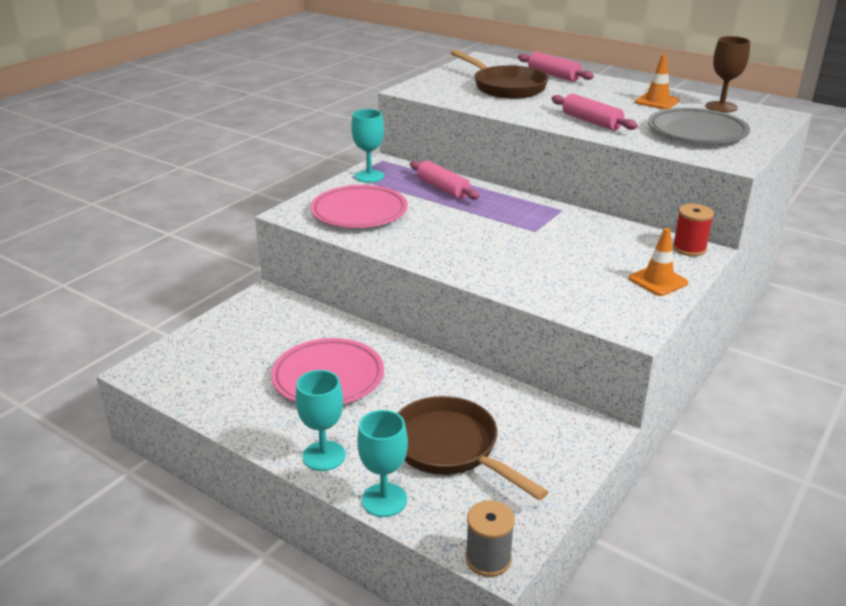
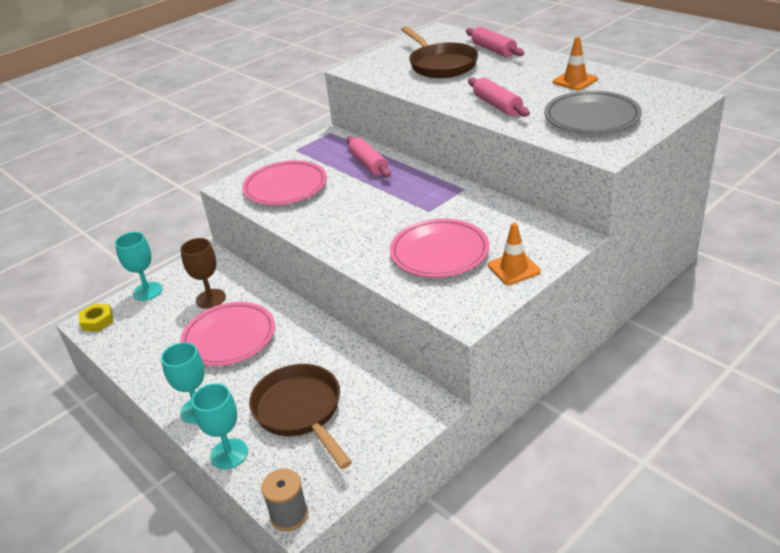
camera: 15 degrees right, 5 degrees up
(151, 369) = (97, 321): none -> yellow nut
(369, 176) = (311, 149): turquoise goblet -> turquoise goblet (147, 291)
(570, 269) = (439, 253): none -> pink plate
(689, 248) = (562, 234): red spool -> none
(721, 107) = (635, 87): brown goblet -> brown goblet (210, 299)

